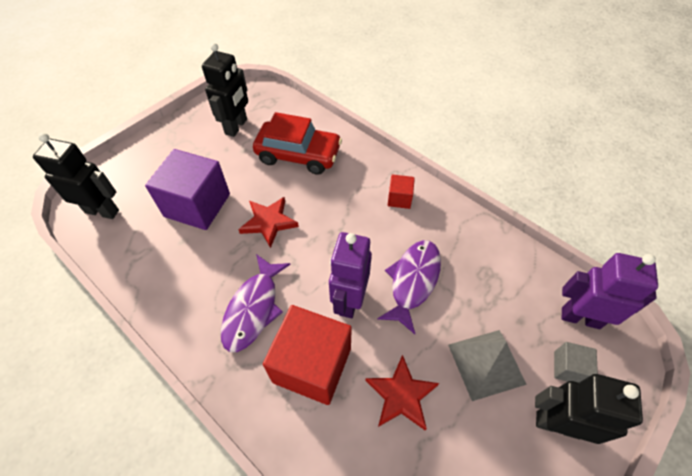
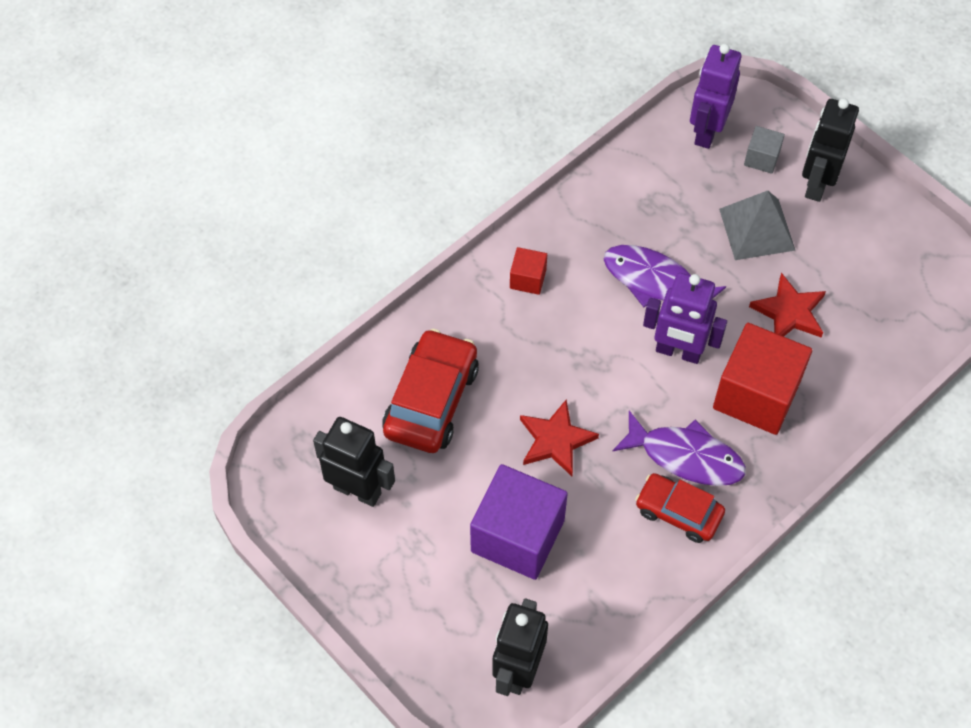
camera: 85 degrees left, 5 degrees up
(205, 305) = (678, 512): none -> red car

